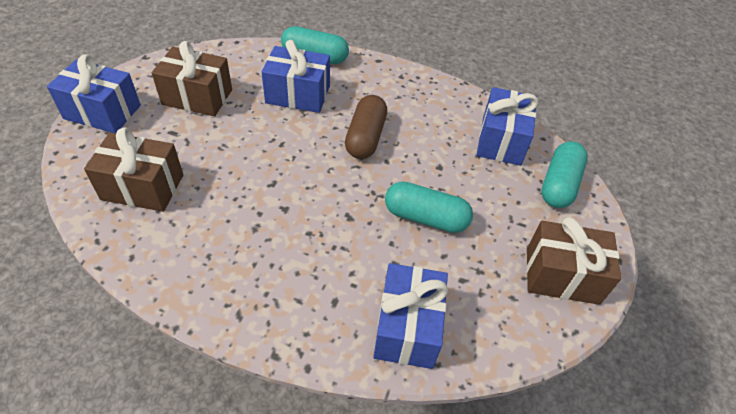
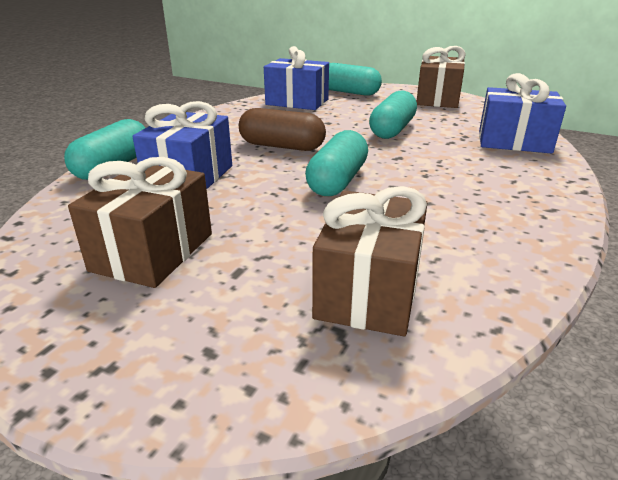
camera: 80 degrees left, 20 degrees down
(102, 112) = (141, 369): blue gift -> none
(293, 174) = (337, 181): none -> turquoise capsule

